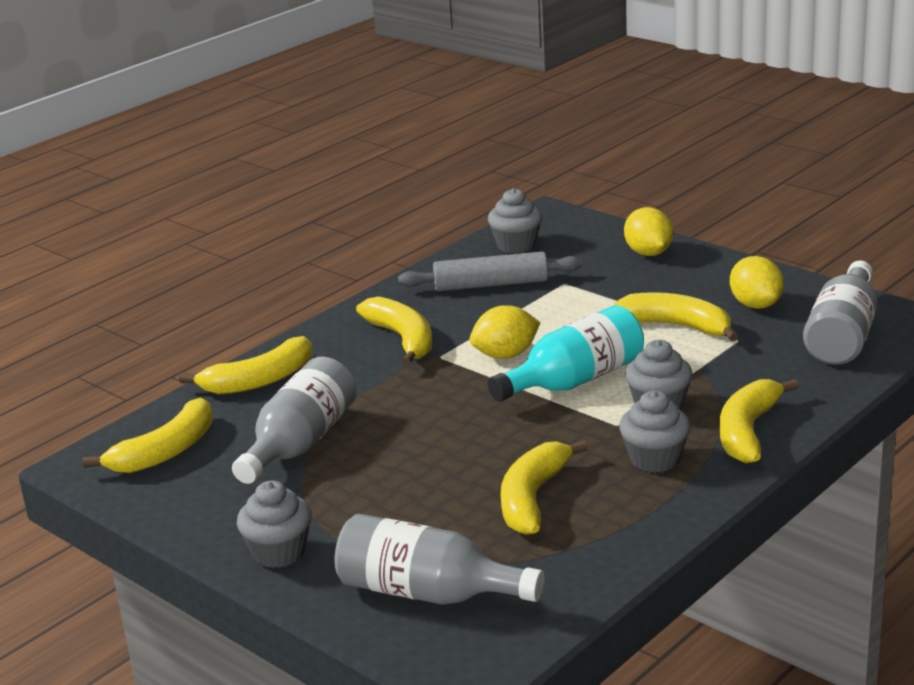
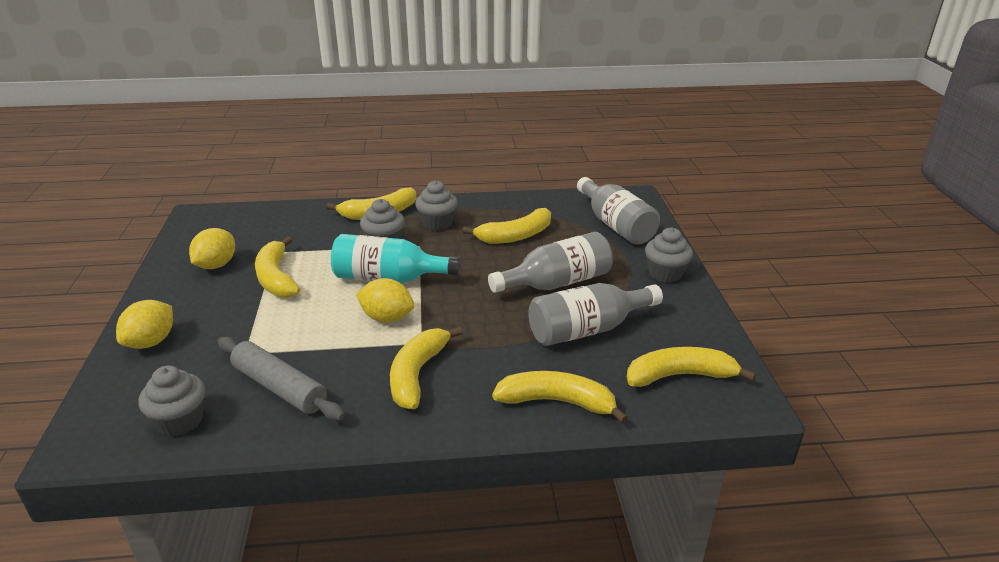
camera: 140 degrees left, 5 degrees up
(843, 335) = (237, 227): grey bottle -> grey bottle (557, 283)

